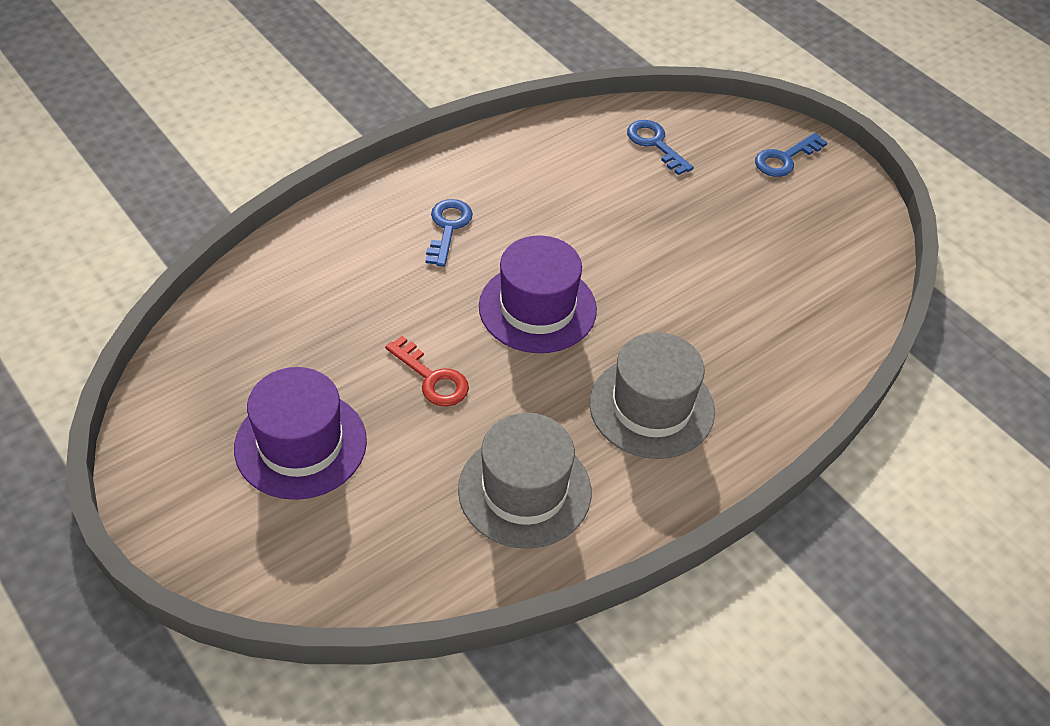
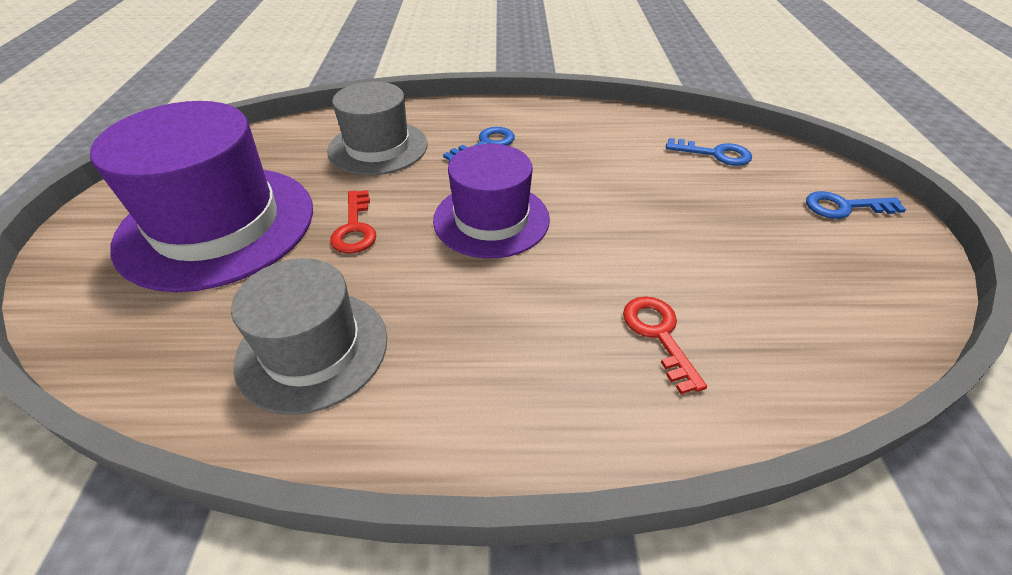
camera: 40 degrees right, 5 degrees down
(300, 444) = (217, 225): purple hat -> purple hat, size x1.59
(651, 407) = (504, 344): grey hat -> grey hat (378, 147)
(655, 144) = (715, 154): blue key -> blue key turned 105 degrees clockwise
(742, 342) = (659, 335): none -> red key

